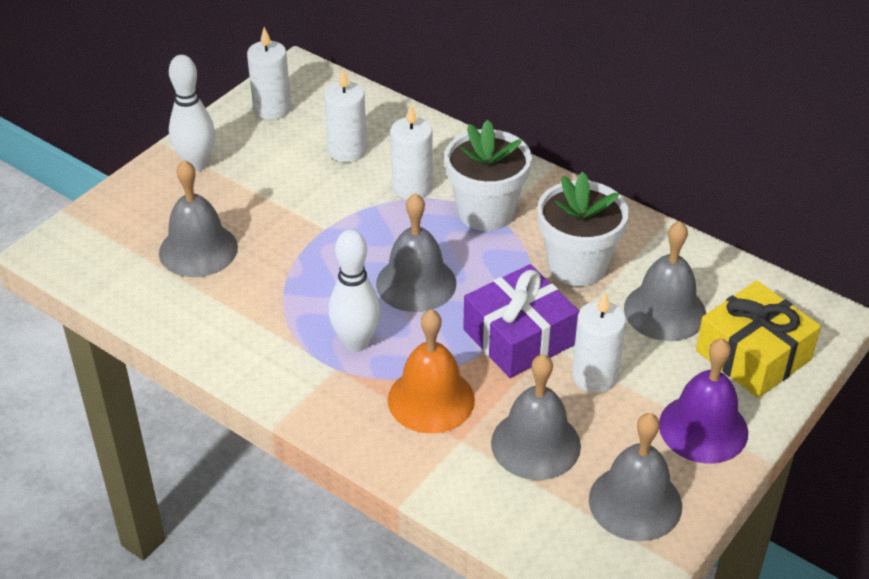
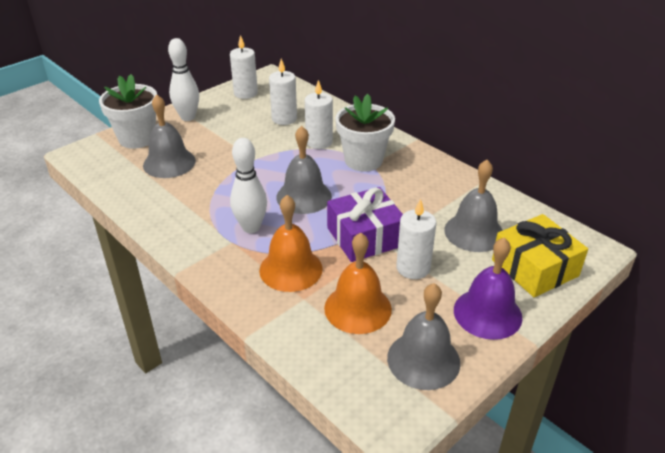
camera: 10 degrees right, 5 degrees down
(535, 444) = (358, 308): grey bell -> orange bell
(577, 266) = (417, 198): white flower pot -> white flower pot (137, 138)

